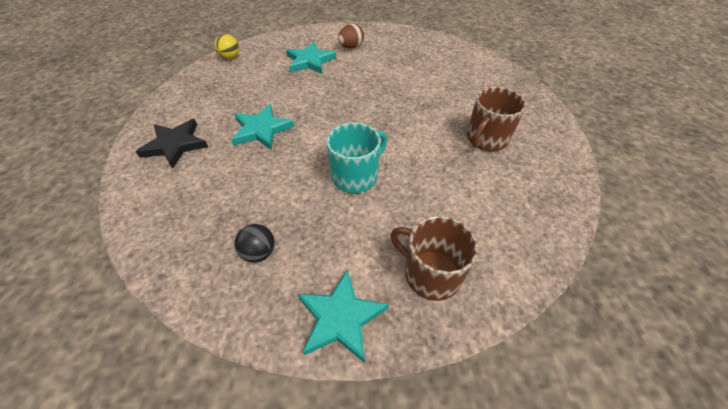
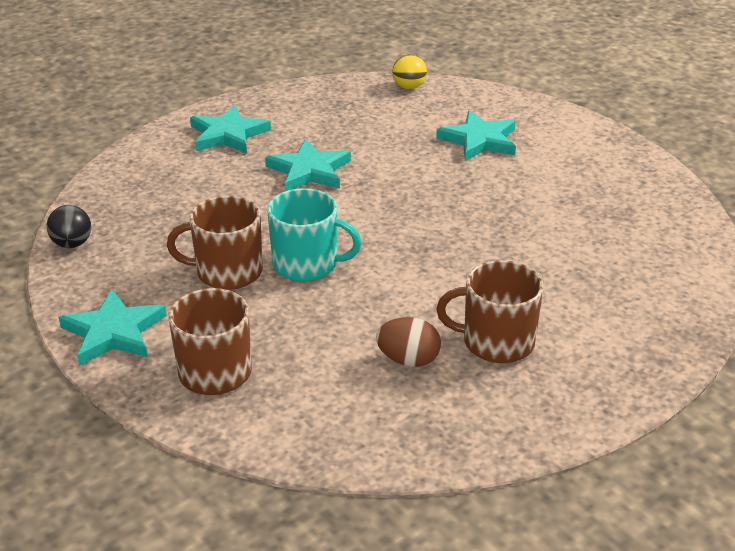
camera: 55 degrees right, 15 degrees down
(175, 145) = (228, 134): black star -> turquoise star
(259, 253) = (144, 252): black ball -> black ball (72, 244)
(328, 217) = (227, 272): none -> brown mug
(351, 47) = (558, 155): brown egg -> brown egg (408, 360)

